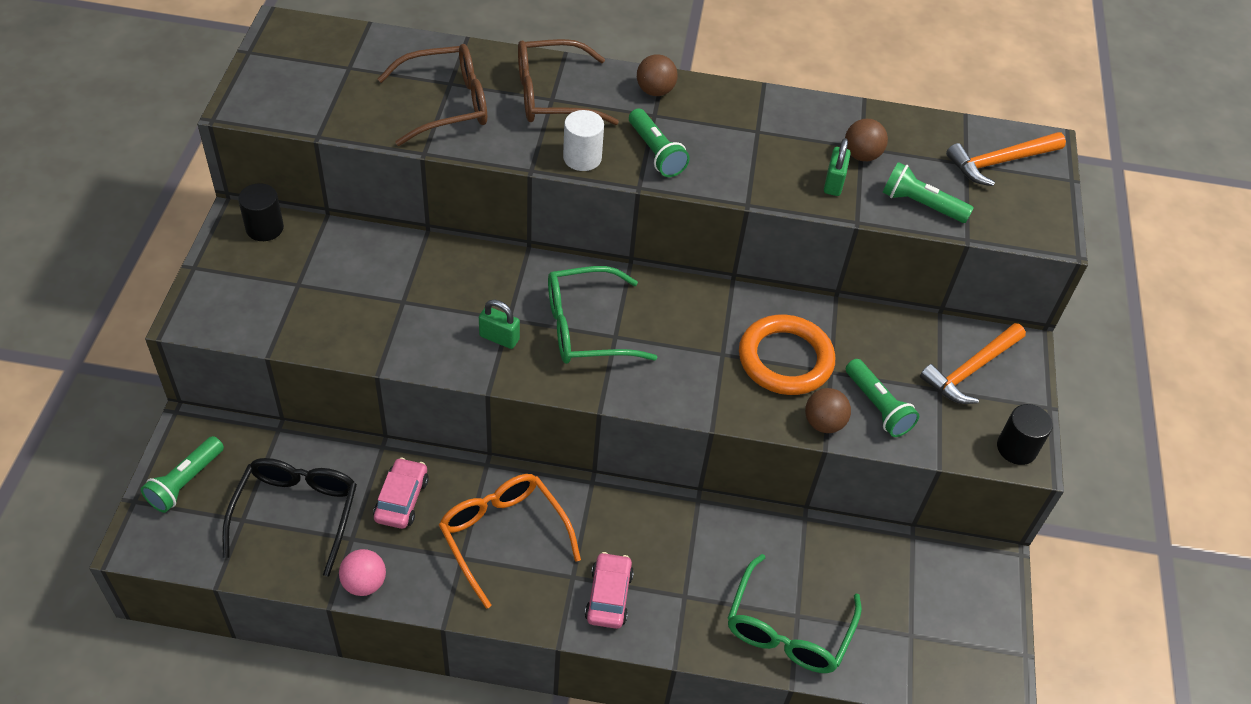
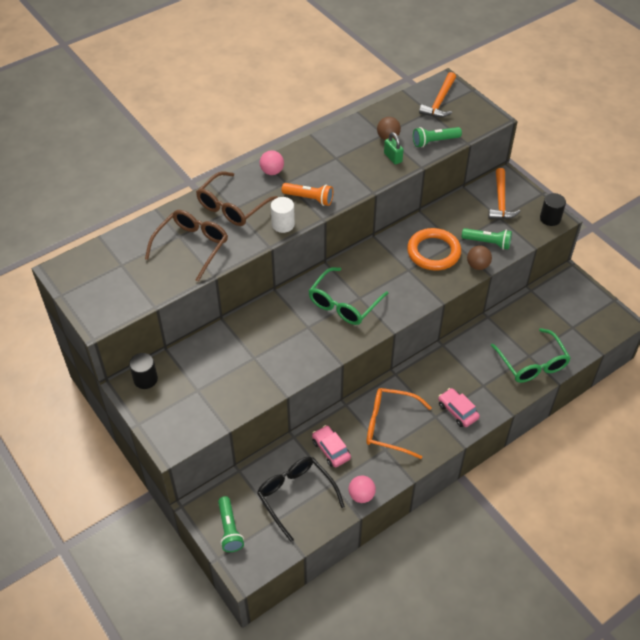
camera: 40 degrees left, 0 degrees up
(499, 338) = (315, 338): green padlock -> none
(655, 91) = (272, 171): brown ball -> pink ball
(655, 153) = (309, 198): green flashlight -> orange flashlight

